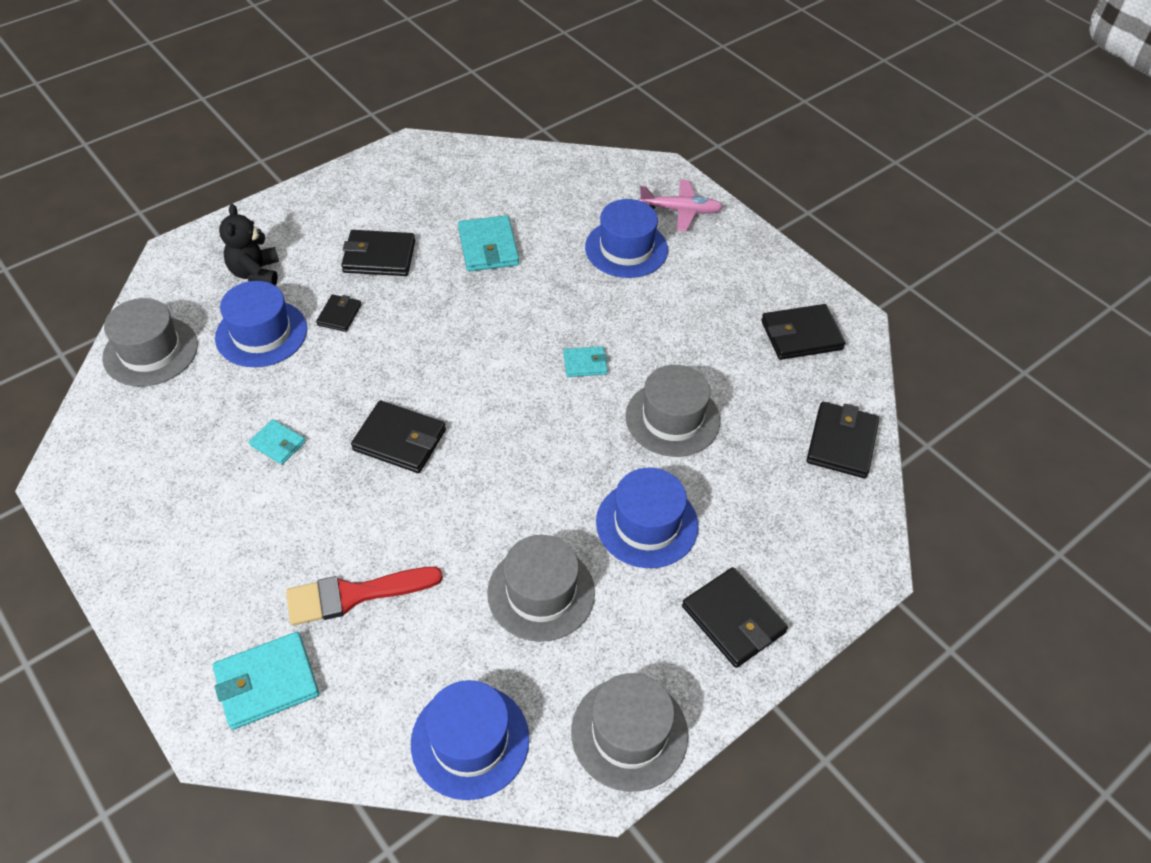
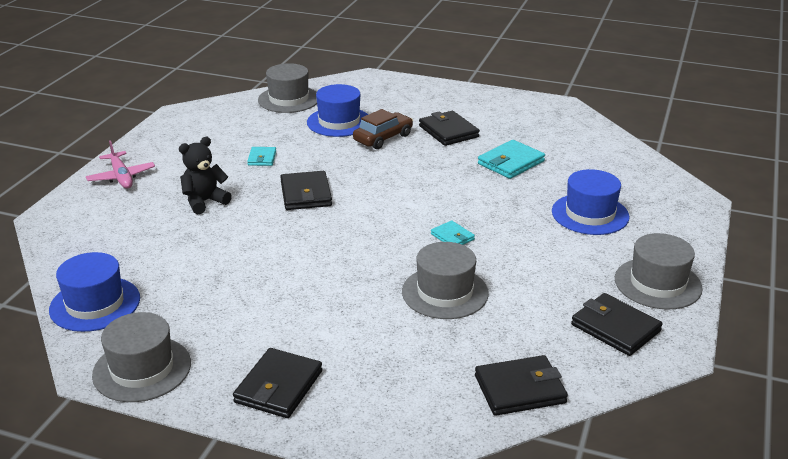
camera: 60 degrees right, 20 degrees down
(255, 273) = (383, 103): black teddy bear -> black teddy bear (205, 202)
(267, 683) = (91, 220): turquoise wallet -> none
(339, 315) = (383, 138): black wallet -> brown car
(354, 595) = (173, 223): red brush -> none
(541, 592) = (231, 290): grey hat -> grey hat (657, 283)
(647, 524) = (331, 315): blue hat -> none
(680, 210) = (668, 223): pink plane -> pink plane (121, 177)

